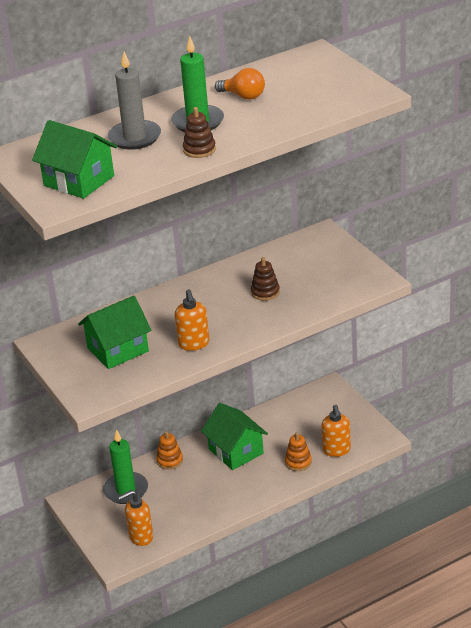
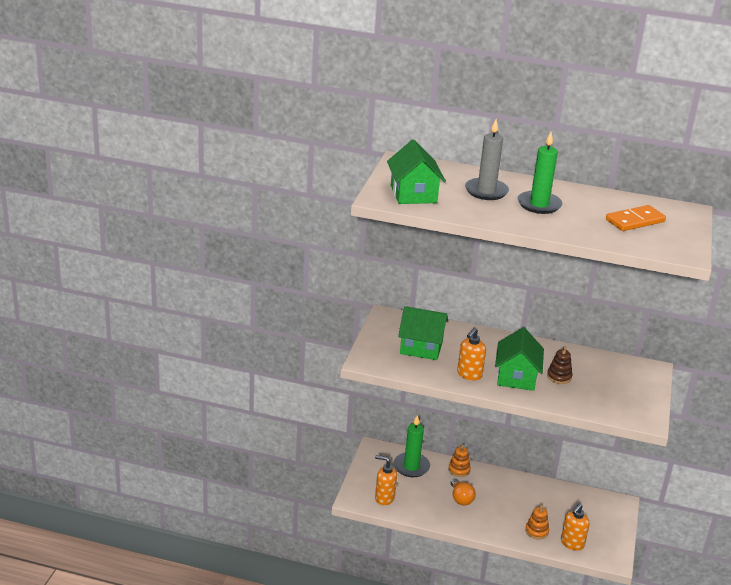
camera: 40 degrees right, 5 degrees down
(199, 150) = (511, 219): brown stacking toy -> none
(236, 451) = (506, 495): green house -> green house (516, 377)
(243, 96) = (594, 207): orange light bulb -> orange light bulb (461, 498)
(292, 88) = (635, 221): none -> orange domino

